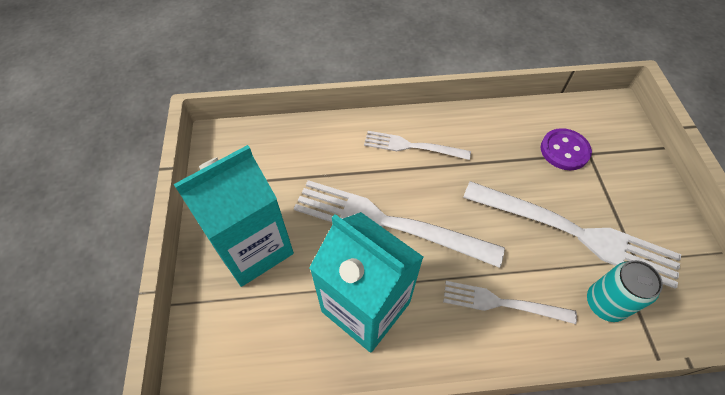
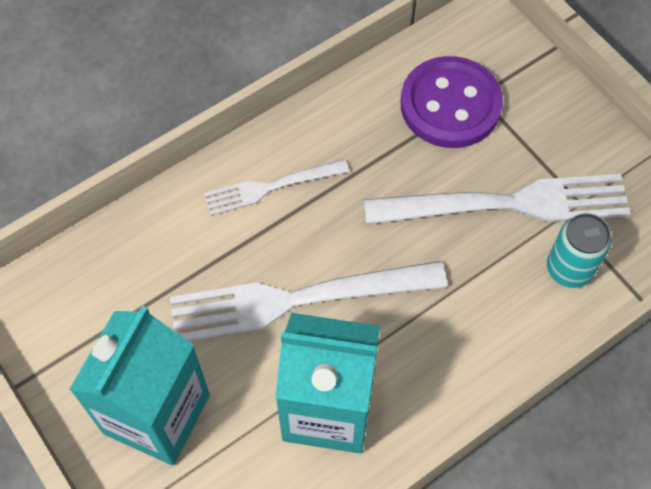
camera: 30 degrees left, 5 degrees up
(501, 303) = (467, 325): white fork -> none
(564, 150) = (450, 105): purple button -> purple button, size x1.61

